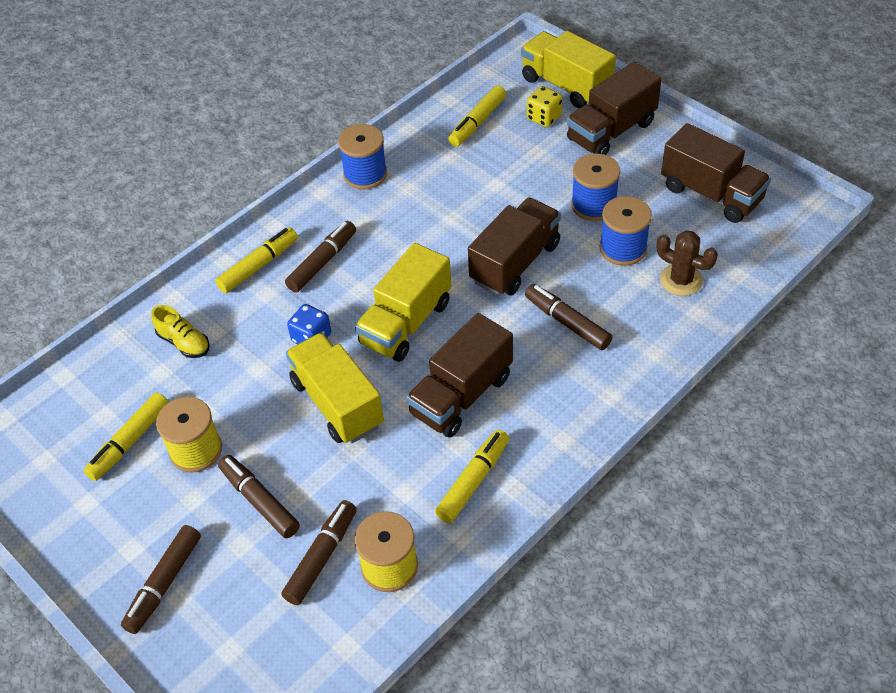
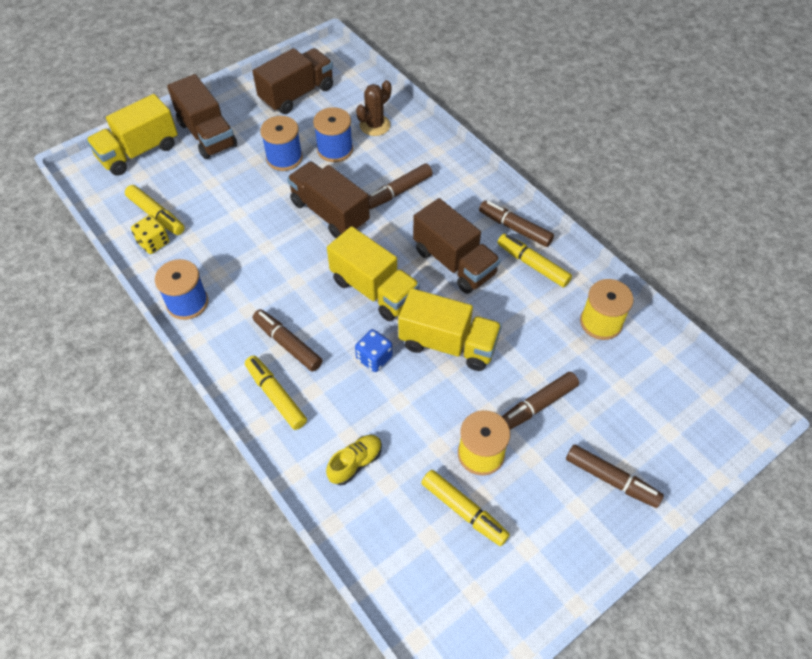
camera: 85 degrees left, 5 degrees up
(321, 557) = (591, 365): brown marker -> brown marker (515, 228)
(337, 403) = (448, 344): yellow truck -> yellow truck turned 135 degrees counterclockwise
(544, 117) = (171, 171): yellow dice -> yellow dice (154, 243)

